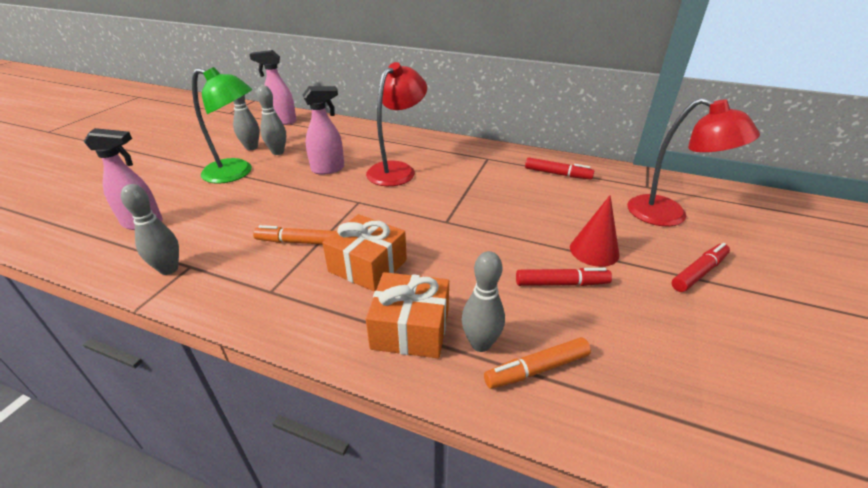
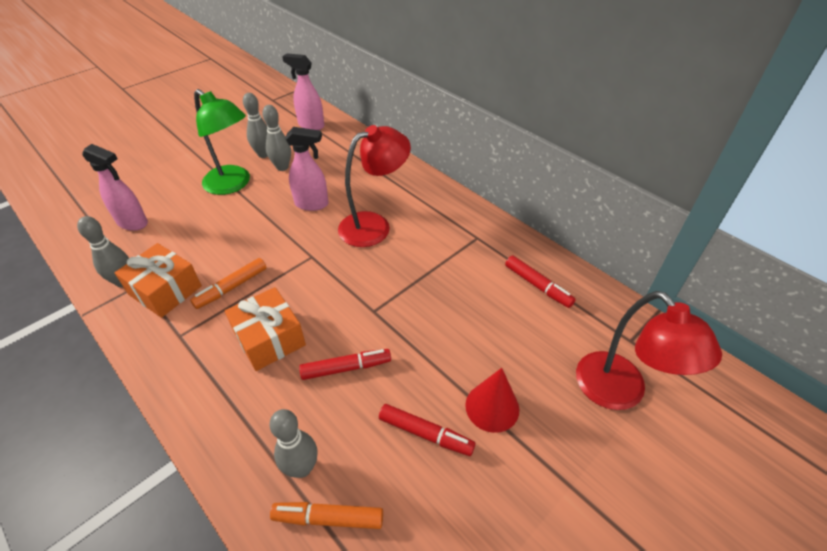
camera: 25 degrees right, 10 degrees up
(297, 242) = (231, 287): orange marker -> orange marker turned 75 degrees counterclockwise
(410, 328) = (257, 424): orange gift -> orange gift (165, 290)
(699, 272) = (584, 484): red marker -> red marker (346, 368)

